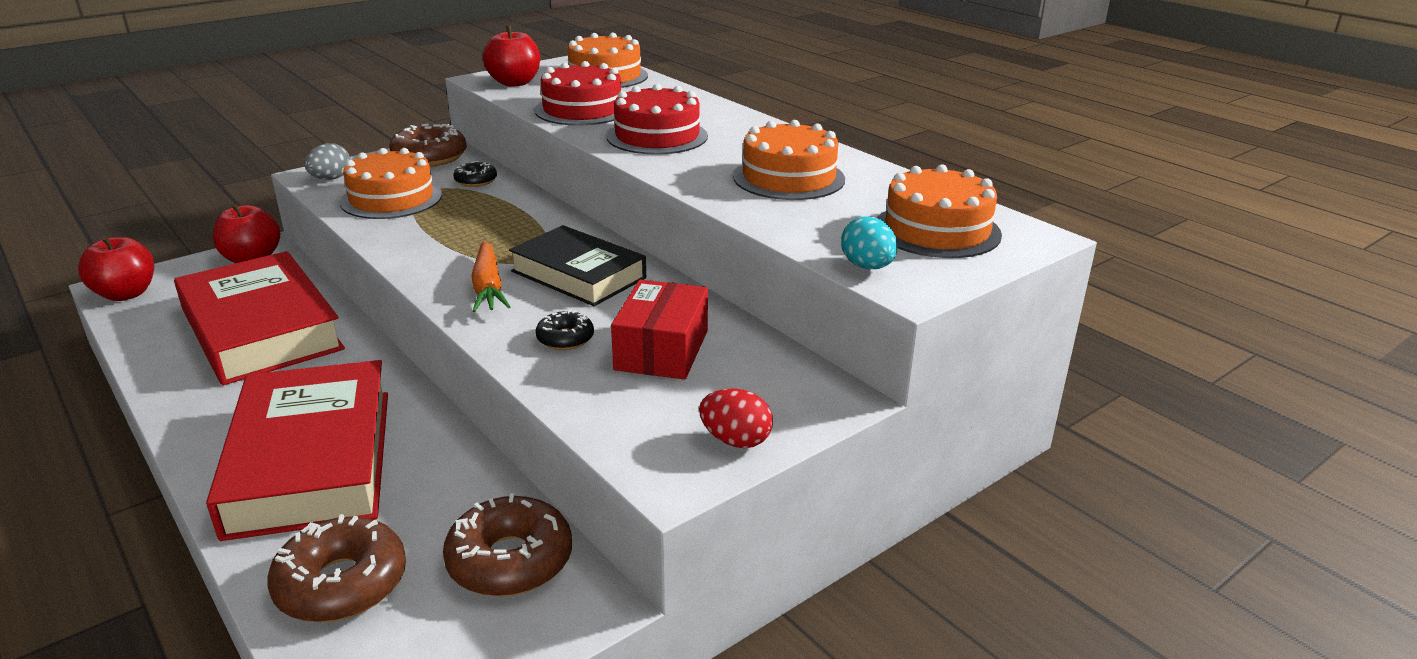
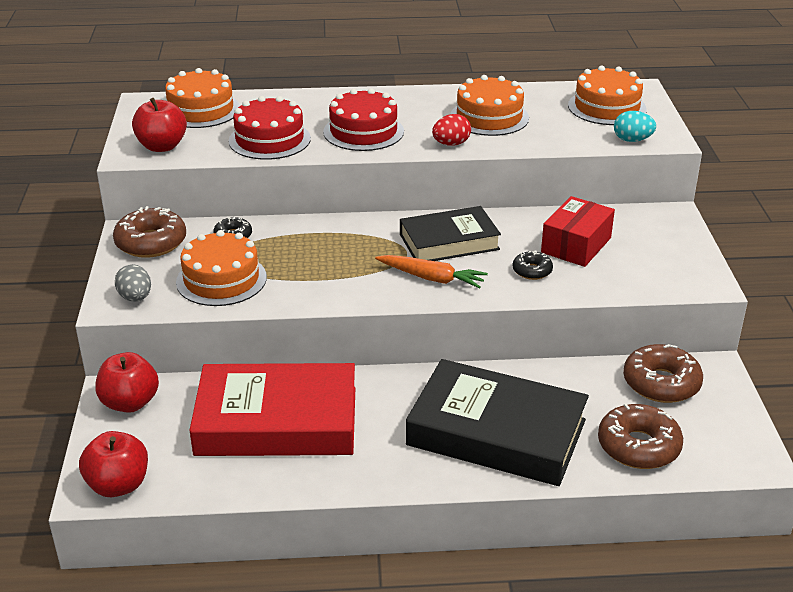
camera: 55 degrees left, 5 degrees up
(311, 460) = (496, 433): red book -> black book
(662, 350) = (576, 245): red box -> red box turned 75 degrees clockwise
(735, 440) = (687, 255): red egg -> red egg (451, 144)

